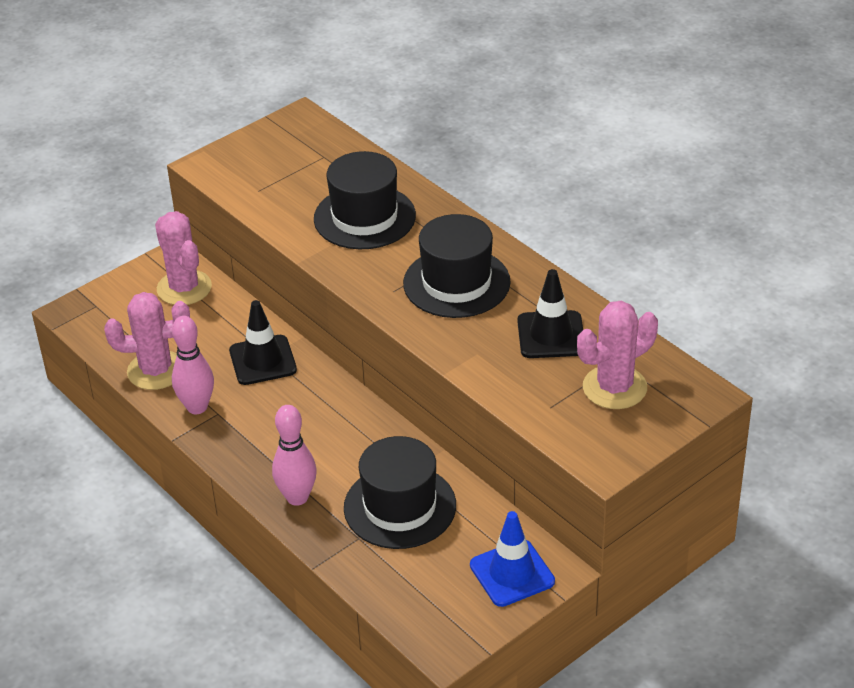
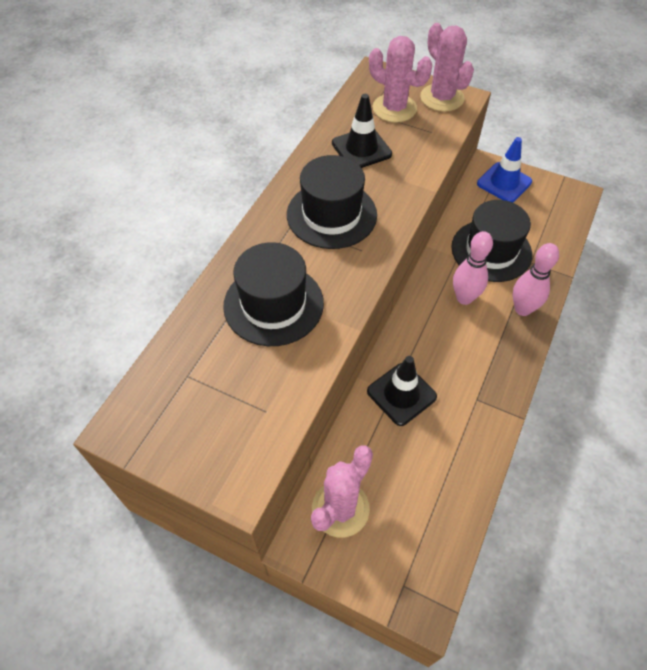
camera: 115 degrees left, 15 degrees up
(156, 370) = (458, 474): pink cactus -> pink cactus (442, 98)
(197, 407) = (480, 418): pink bowling pin -> pink bowling pin (464, 298)

